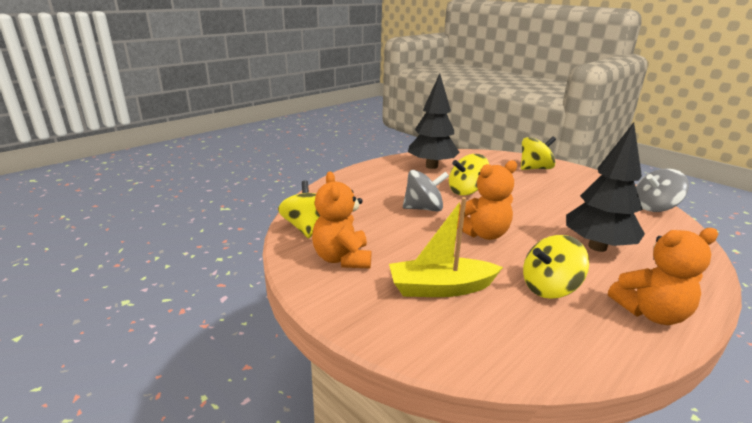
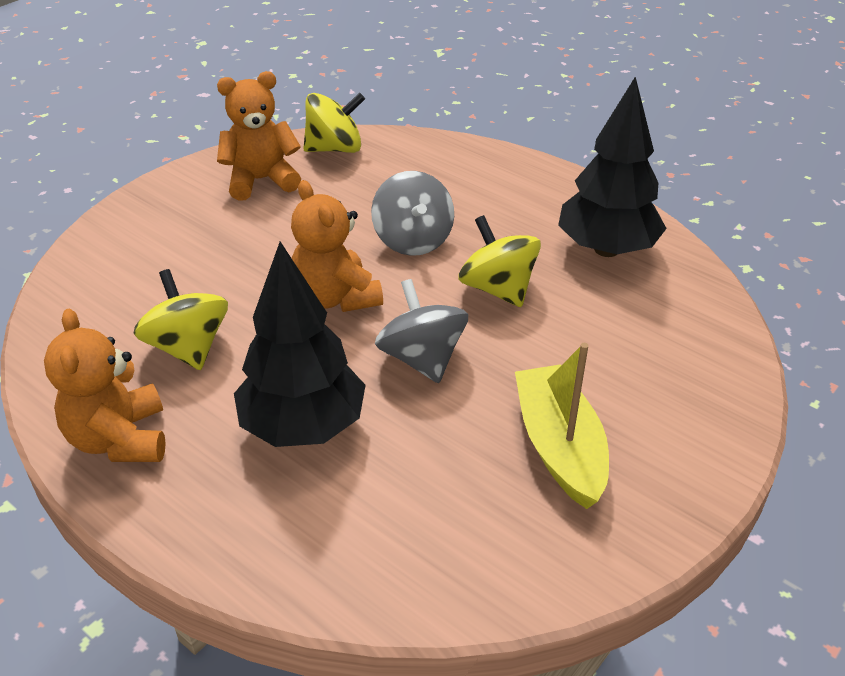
camera: 85 degrees right, 15 degrees up
(441, 288) = (195, 254): yellow boat -> yellow boat (559, 447)
(535, 168) = (668, 402): yellow spinning top -> none
(654, 207) = (497, 579): grey spinning top -> grey spinning top (422, 358)

